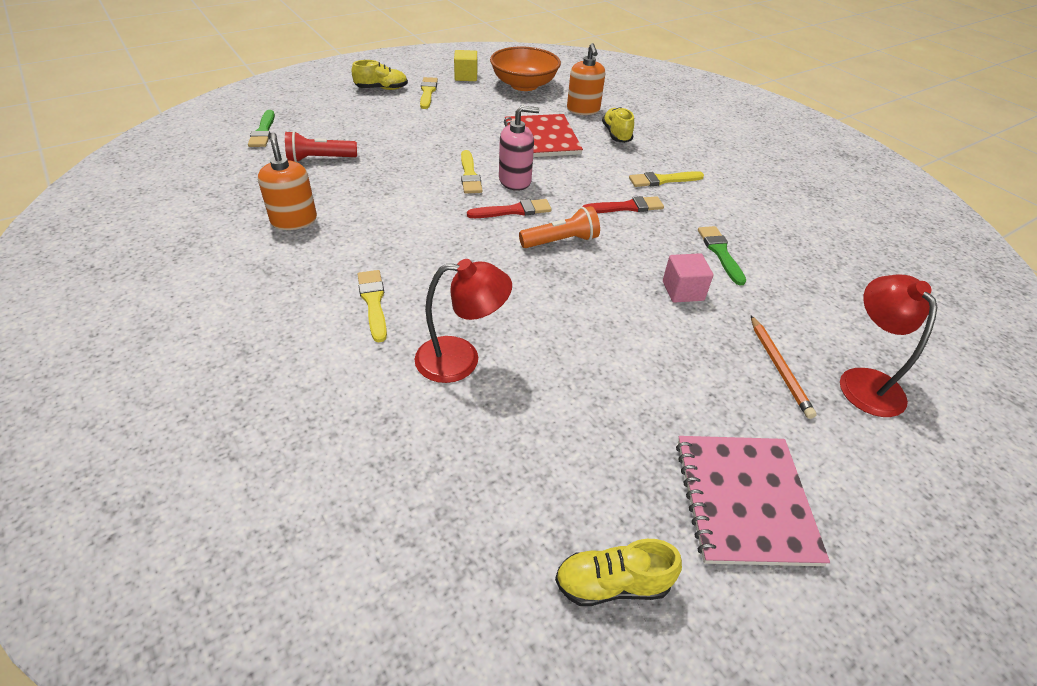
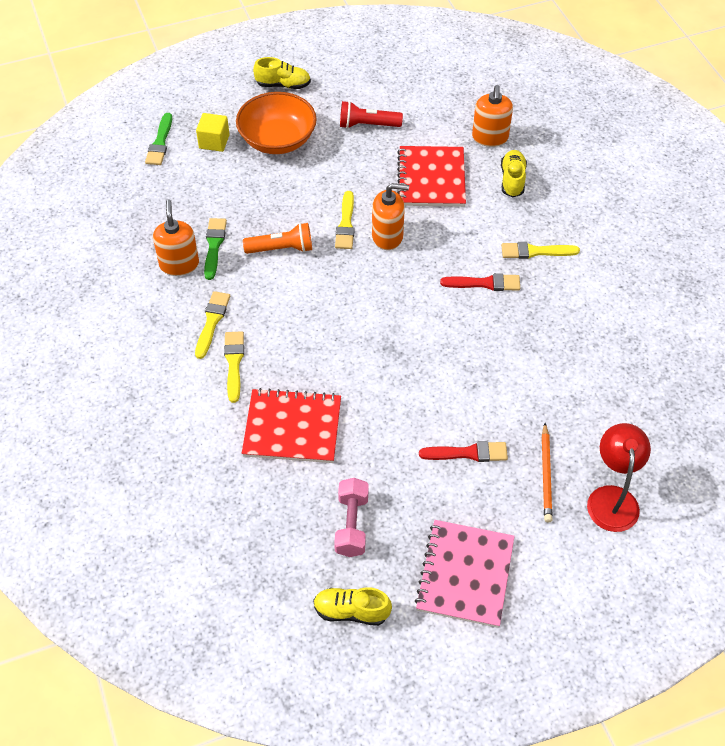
camera: 15 degrees right, 10 degrees up
(320, 159) = (209, 187): red flashlight -> red flashlight (367, 125)
(428, 92) = (330, 94): yellow brush -> yellow brush (212, 322)
(461, 359) = (292, 427): red lamp -> red notebook
(466, 76) = (377, 70): yellow cube -> yellow cube (214, 141)
(513, 211) = (375, 275): red brush -> red brush (468, 453)
(515, 181) = (387, 236): pink soap dispenser -> orange soap dispenser
(524, 85) = (437, 90): orange bowl -> orange bowl (277, 140)
(561, 241) = (408, 317): orange flashlight -> orange flashlight (281, 248)
(571, 461) = (351, 524): none -> pink dumbbell
(683, 291) = (498, 387): pink cube -> none
(720, 253) = (552, 350): green brush -> green brush (214, 246)

